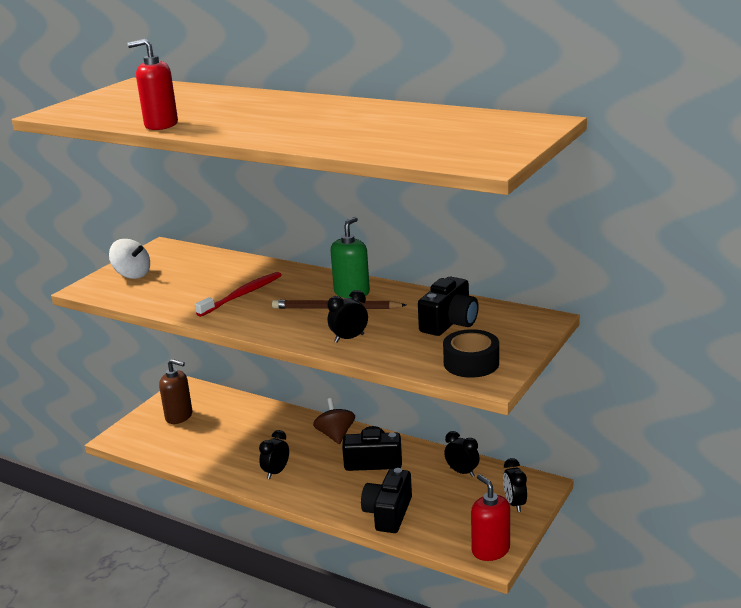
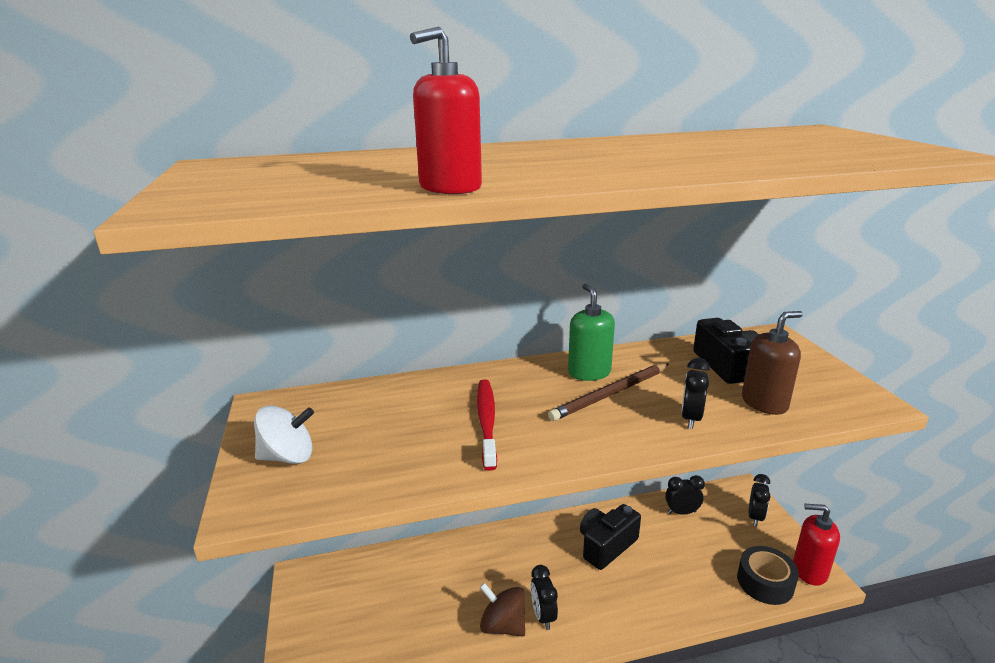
camera: 45 degrees left, 0 degrees up
(179, 416) = (342, 617): brown soap dispenser -> brown soap dispenser (764, 403)
(335, 435) = (536, 539): brown spinning top -> brown spinning top (503, 625)
(388, 513) = (696, 590): black camera -> none
(471, 363) = (825, 394): black tape -> black tape (765, 582)
(514, 504) = (755, 517): black clock -> black clock turned 105 degrees counterclockwise

